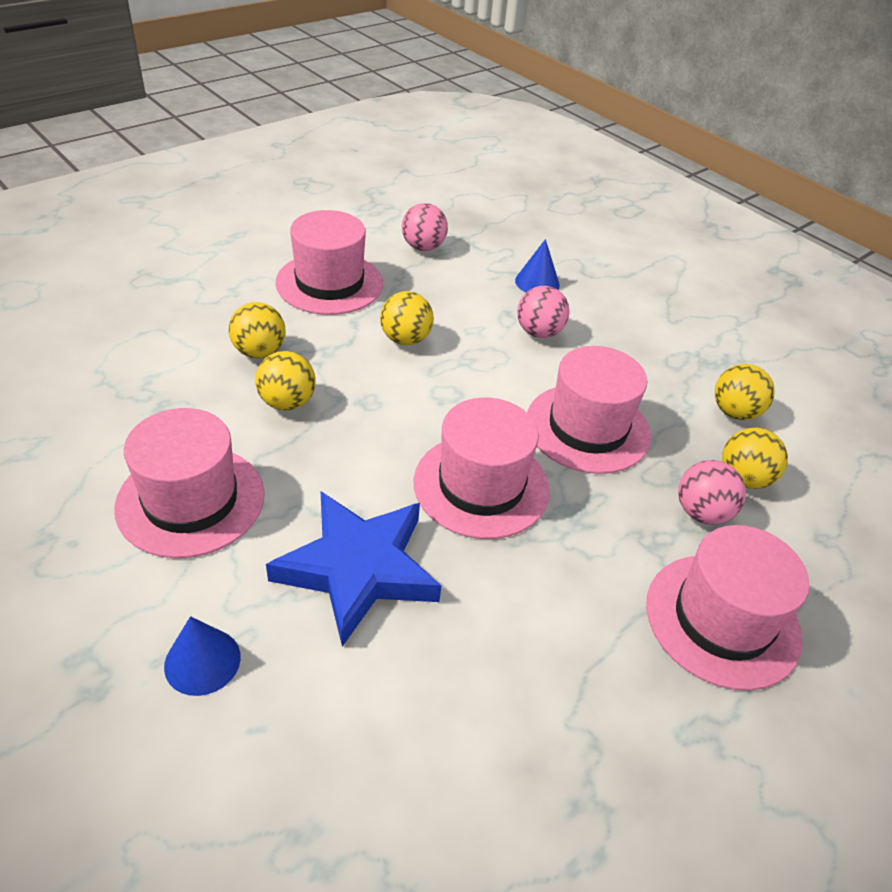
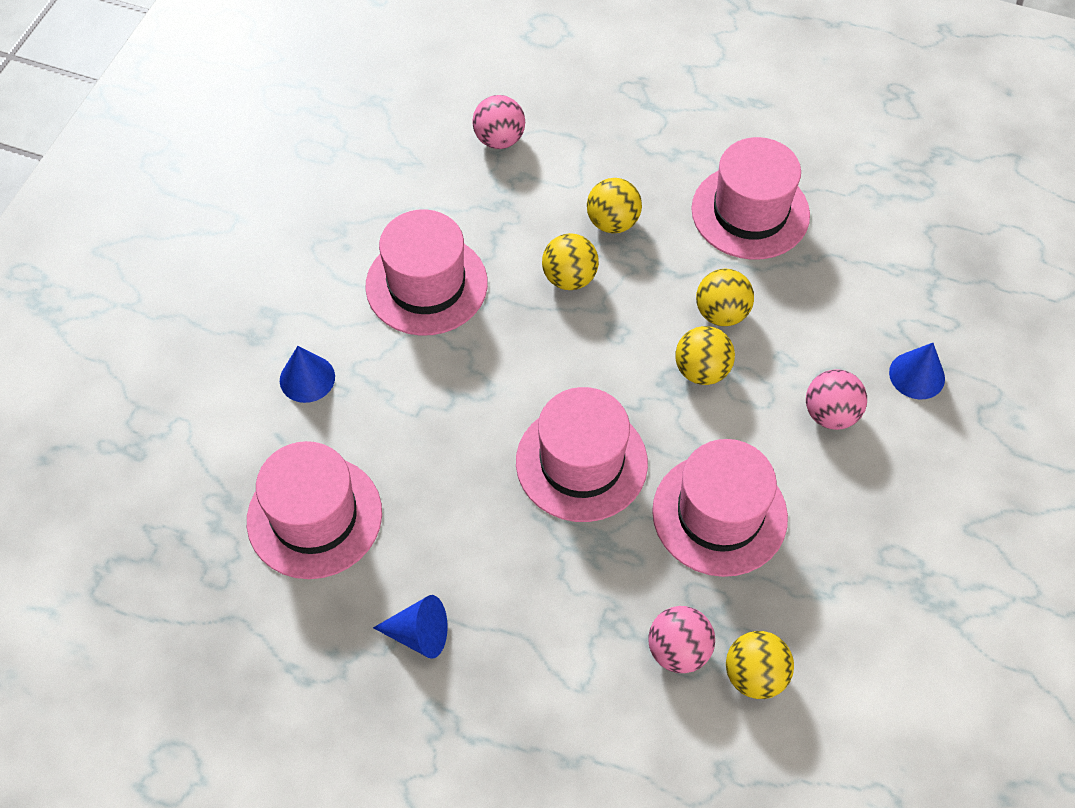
camera: 65 degrees right, 15 degrees up
(358, 569) = (438, 423): blue star -> none
(423, 247) = (882, 249): pink ball -> pink ball (499, 139)
(594, 705) = (419, 634): none -> blue cone
(722, 620) = (561, 704): pink hat -> pink hat (314, 516)
(734, 412) = (853, 639): yellow ball -> yellow ball (701, 370)

